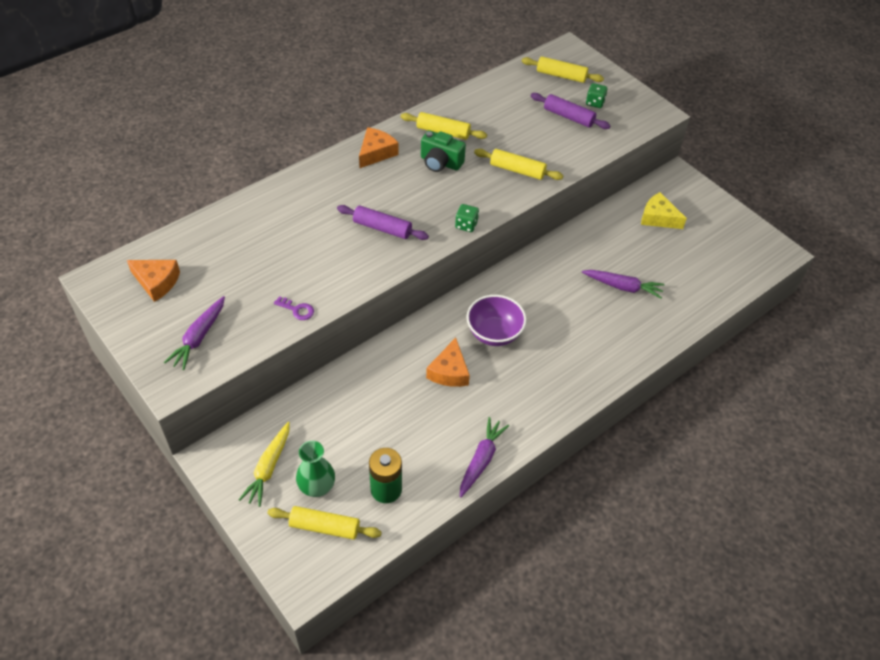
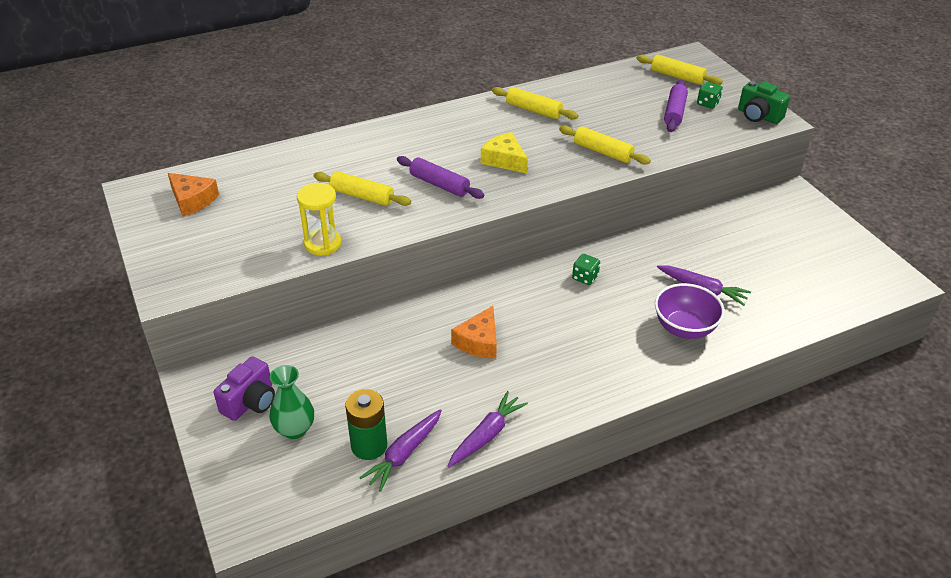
camera: 15 degrees right, 10 degrees down
(199, 337) = (213, 254): purple carrot -> purple carrot (404, 454)
(268, 468) = (250, 402): yellow carrot -> purple camera
(297, 310) = (322, 244): purple key -> yellow hourglass
(324, 527) = (288, 471): yellow rolling pin -> yellow rolling pin (362, 196)
(376, 153) = (457, 120): orange cheese -> none
(440, 163) = (521, 136): green camera -> green camera (758, 116)
(466, 225) = (530, 193): green dice -> green dice (585, 277)
(494, 333) = (541, 313): purple bowl -> purple bowl (684, 328)
(568, 117) = (674, 112): purple rolling pin -> purple rolling pin turned 60 degrees clockwise
(658, 218) = (761, 229): yellow cheese -> yellow cheese (504, 160)

